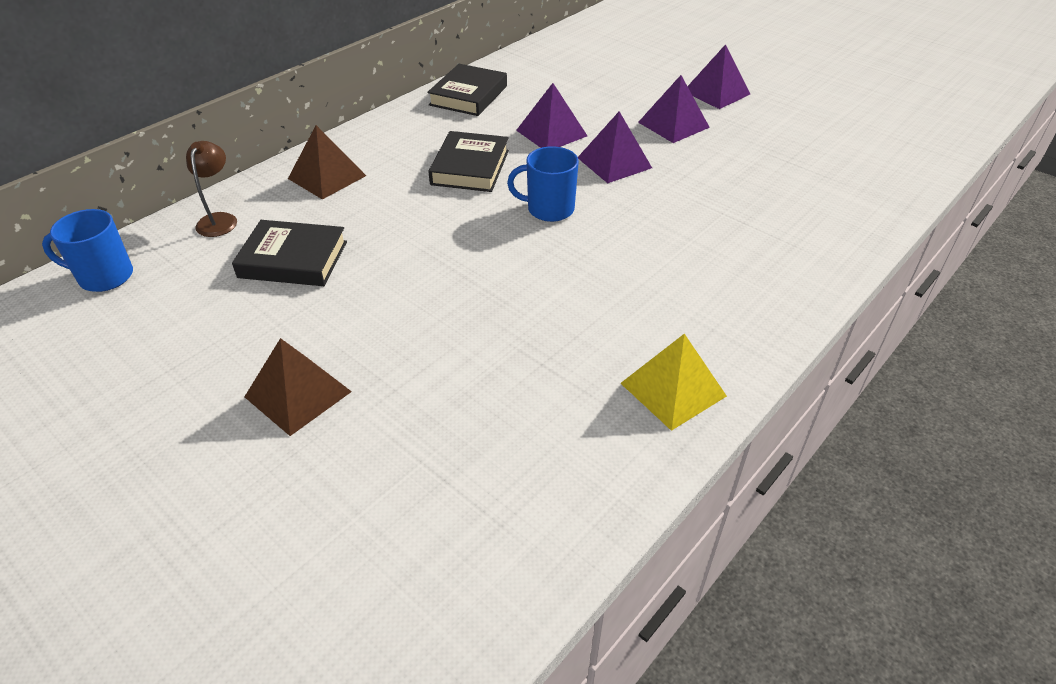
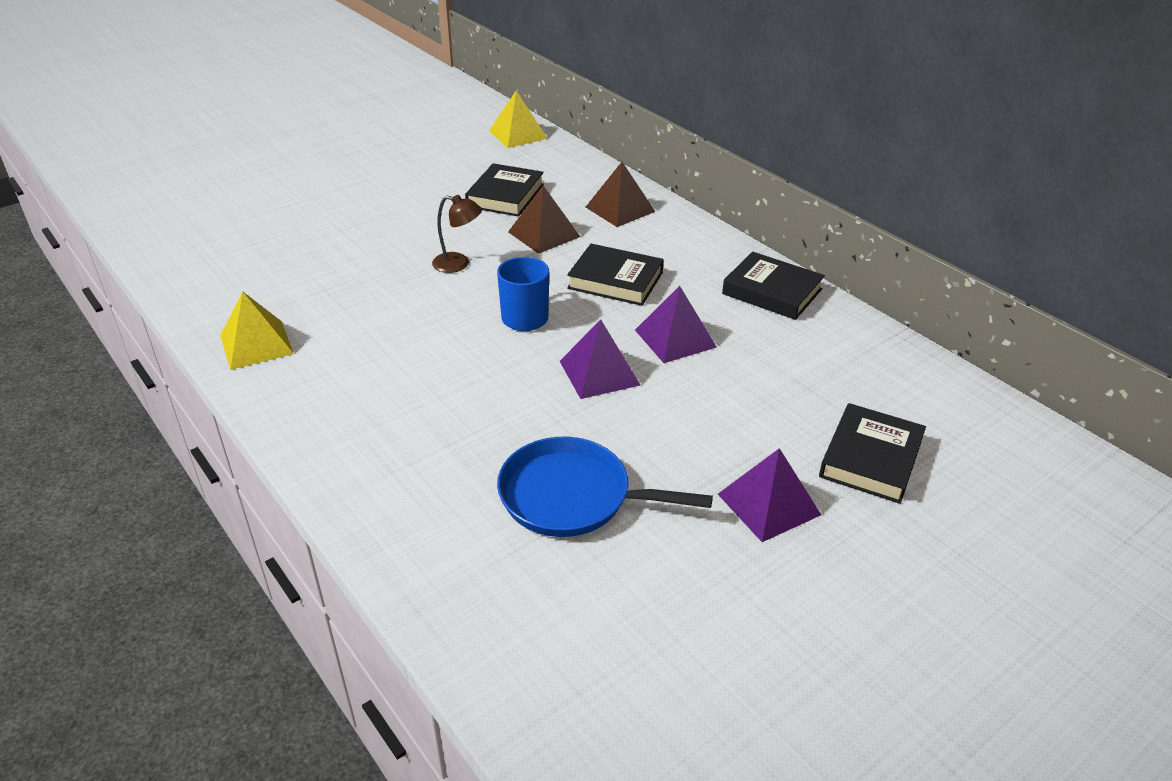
camera: 100 degrees right, 5 degrees down
(104, 276) = (517, 134): blue mug -> yellow pyramid
(219, 219) = (571, 167): brown lamp -> brown lamp (458, 264)
(298, 394) = (360, 198): brown pyramid -> brown pyramid (544, 234)
(653, 63) = (870, 458): none -> black book
(673, 124) = (678, 438): purple pyramid -> none
(760, 160) = (571, 496): none -> blue pan

